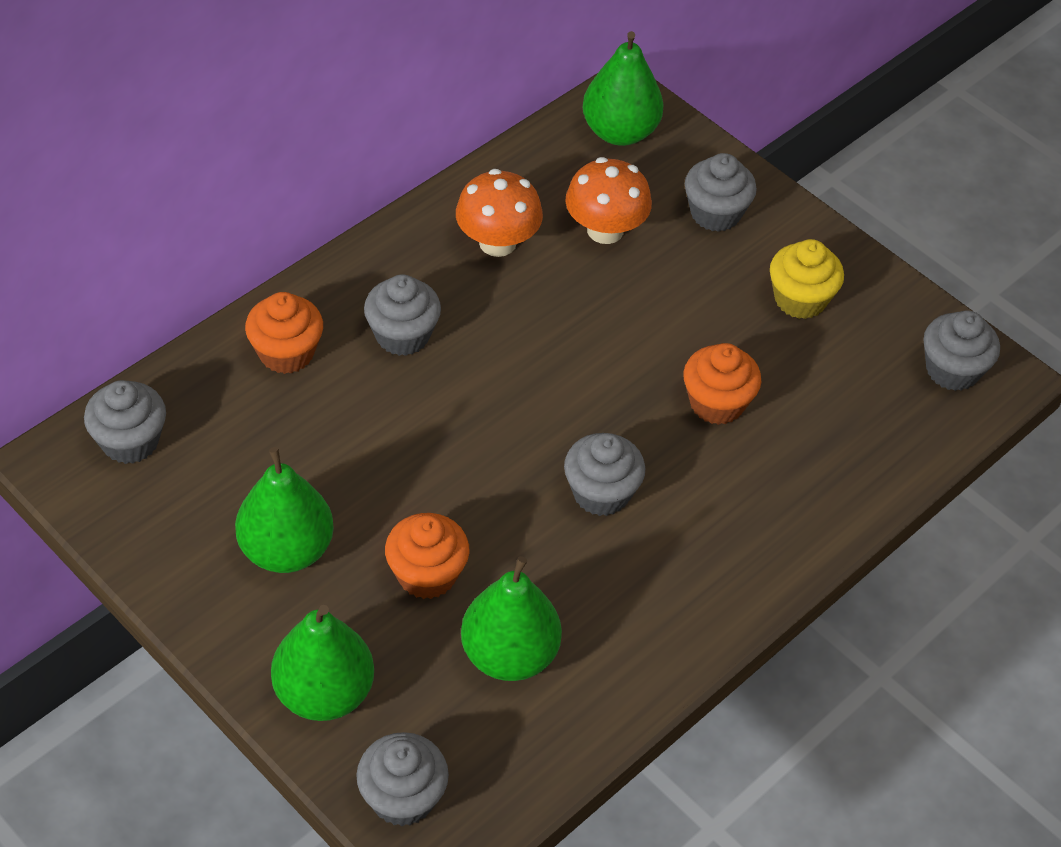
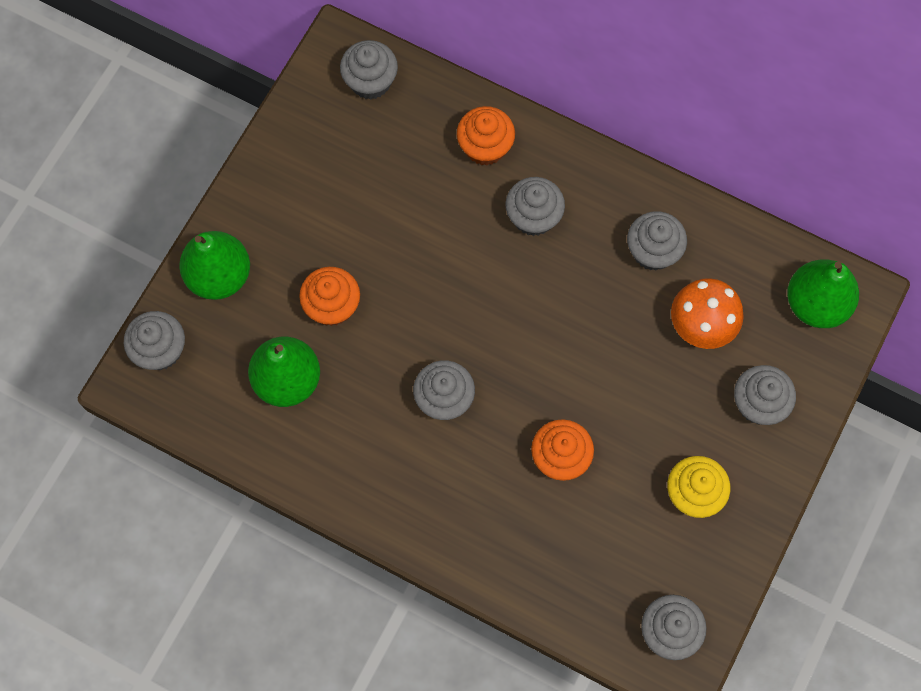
camera: 75 degrees right, 20 degrees up
(286, 550) = (320, 211): green pear -> none
(497, 243) = (653, 251): orange mushroom -> grey cupcake

